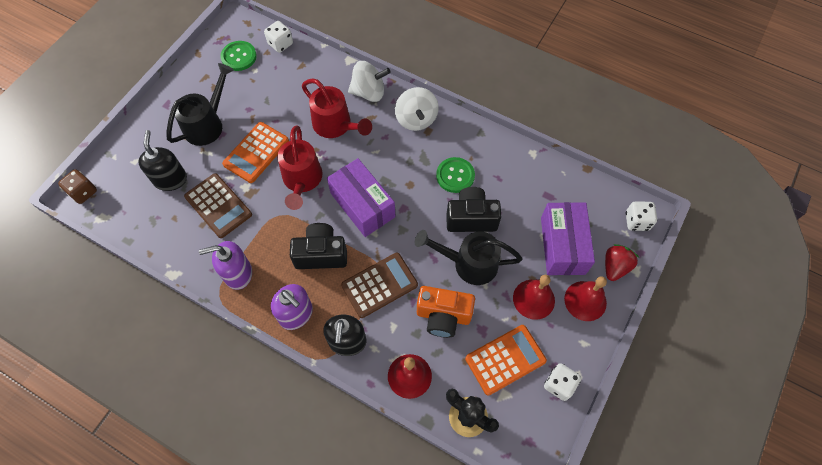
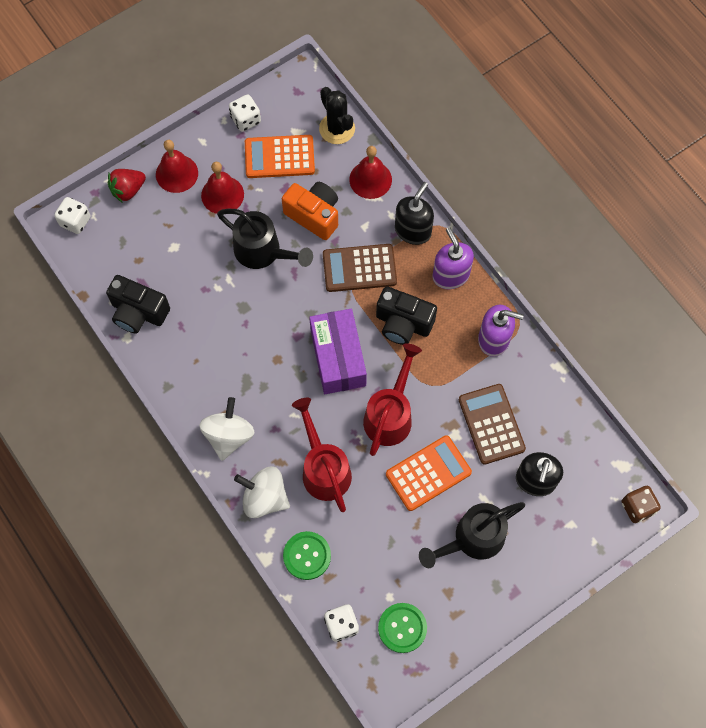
camera: 155 degrees left, 5 degrees up
(455, 176) = (224, 348): green button -> green button (307, 556)
(471, 218) = (234, 295): black camera -> black camera (138, 312)
(563, 245) = (162, 230): purple box -> none

